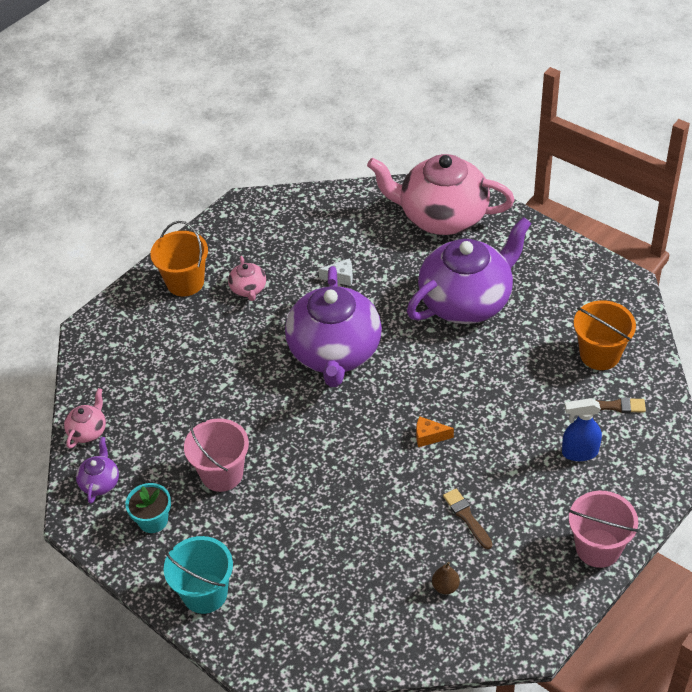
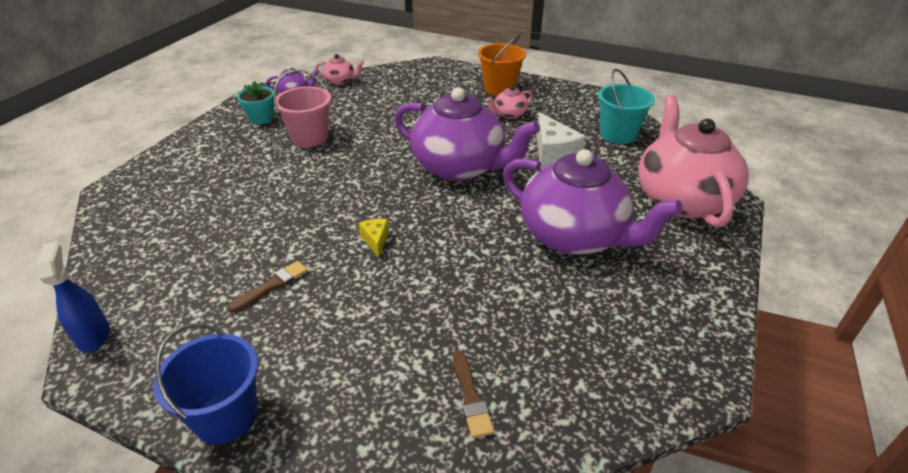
camera: 70 degrees right, 10 degrees down
(205, 593) = (190, 152): turquoise bucket -> turquoise bucket (618, 135)
(335, 353) = (460, 167): purple teapot -> purple teapot turned 135 degrees counterclockwise
(341, 277) = (553, 154): white cheese -> white cheese, size x1.89
(429, 436) = (375, 241): orange cheese -> yellow cheese
(445, 587) = (180, 285): brown pear -> none
(579, 452) = (381, 372): blue spray bottle -> blue spray bottle (93, 336)
(598, 548) = (226, 416): pink bucket -> blue bucket
(600, 354) = (556, 368): orange bucket -> none

